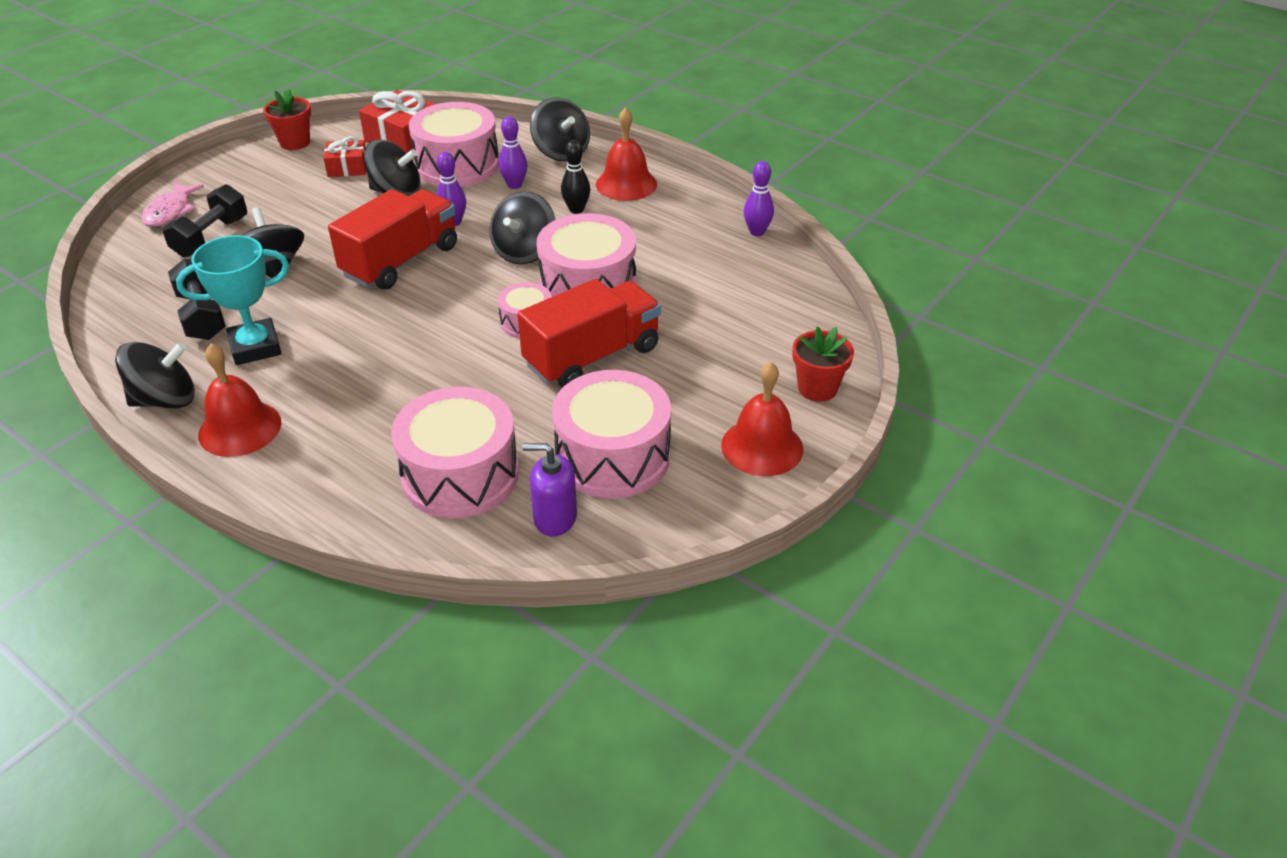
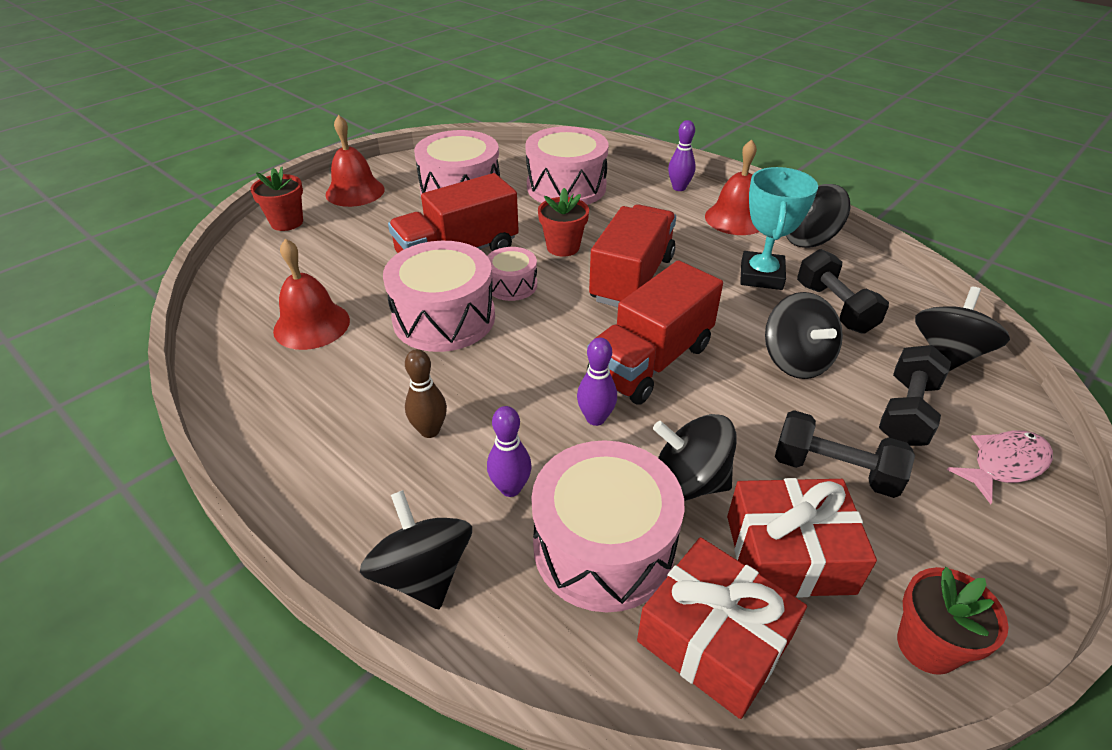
camera: 175 degrees left, 0 degrees up
(170, 211) = (1004, 464): pink fish -> pink fish turned 45 degrees clockwise
(255, 347) = (761, 276): turquoise trophy -> turquoise trophy turned 60 degrees counterclockwise
(293, 203) = (834, 470): none -> black dumbbell
(347, 167) = (789, 554): red gift -> red gift, size x1.69
(398, 336) = (632, 279): none -> red truck
(470, 371) = (563, 247): none -> red flower pot
(524, 252) = (506, 366): black spinning top -> black spinning top (947, 354)
(555, 518) = (505, 166): purple soap dispenser -> none
(576, 210) = (430, 430): black bowling pin -> brown bowling pin
(626, 184) = (343, 479): red bell -> red bell (311, 325)
(757, 232) = (219, 378): purple bowling pin -> purple bowling pin (679, 188)

